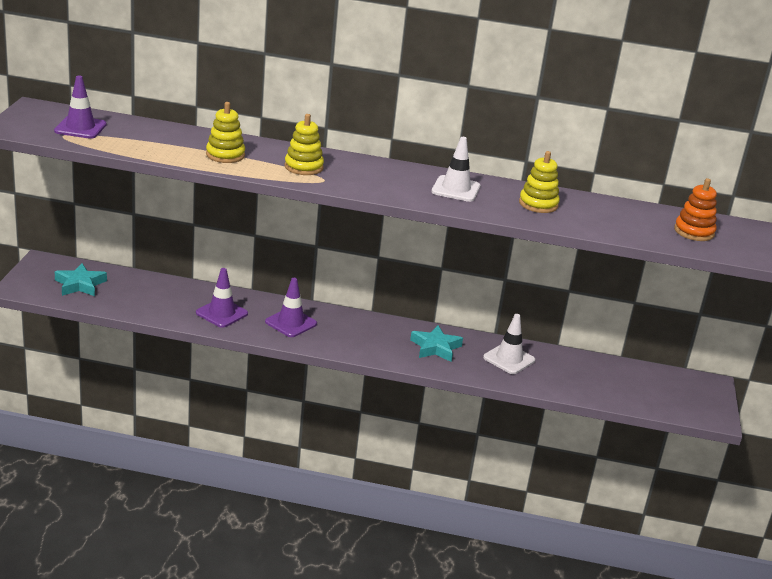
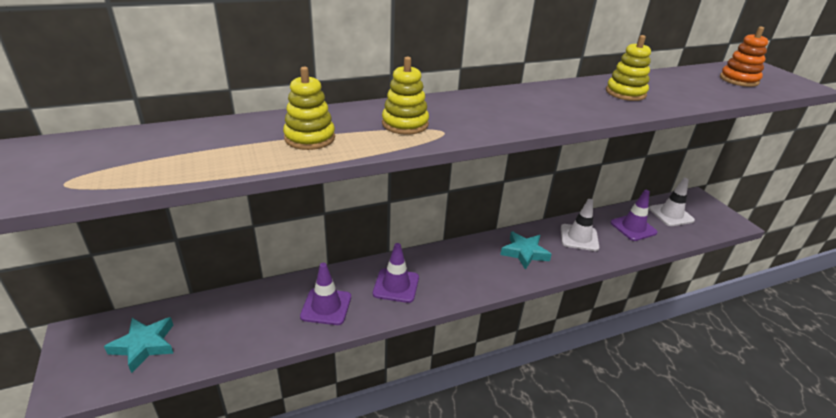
camera: 30 degrees left, 5 degrees up
(80, 128) = (83, 163): purple traffic cone -> purple traffic cone (633, 227)
(456, 189) = (554, 101): white traffic cone -> white traffic cone (671, 214)

